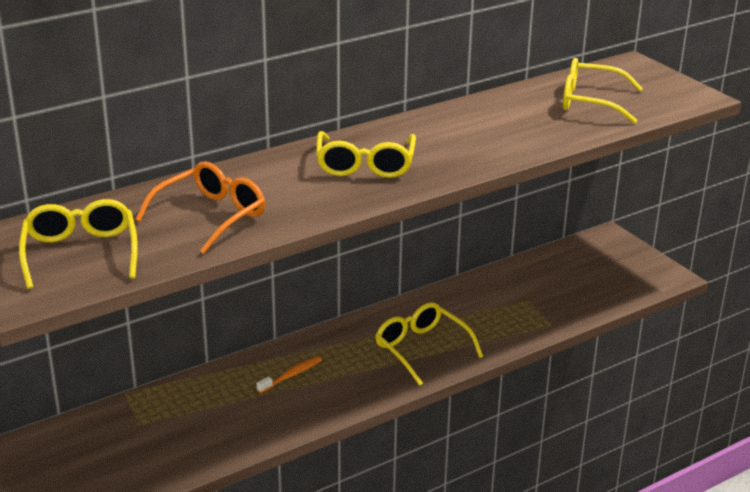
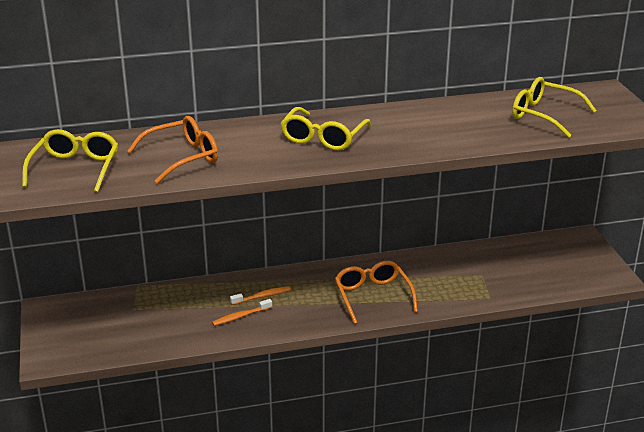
camera: 20 degrees right, 0 degrees up
(279, 405) = (240, 316): none -> orange toothbrush
(422, 349) = (373, 297): yellow glasses -> orange glasses

